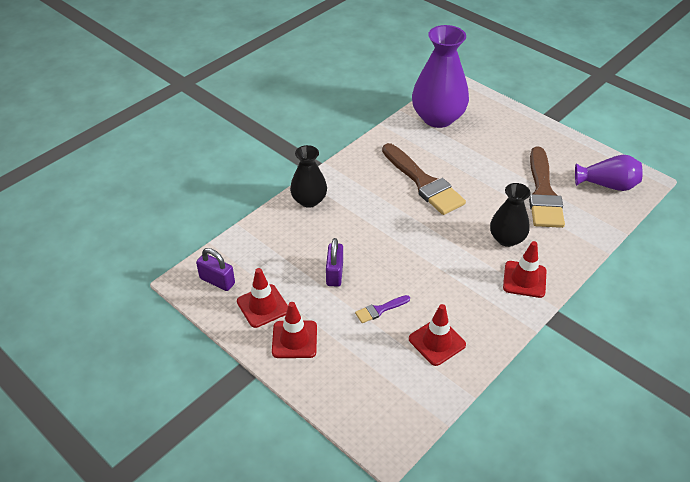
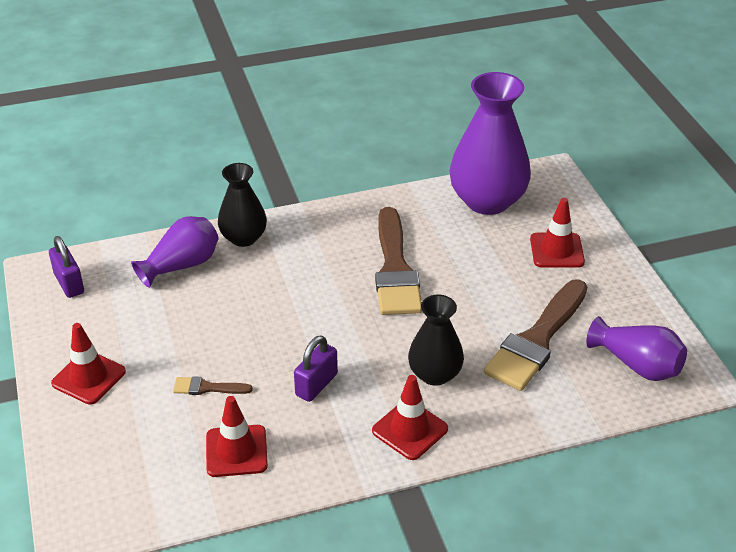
camera: 30 degrees right, 5 degrees down
(263, 306) = (90, 329): red traffic cone -> red traffic cone (557, 251)
(285, 235) = (182, 265): none -> purple vase
(334, 273) = (196, 328): purple padlock -> purple padlock (316, 385)
(380, 310) = (207, 388): purple brush -> brown brush

